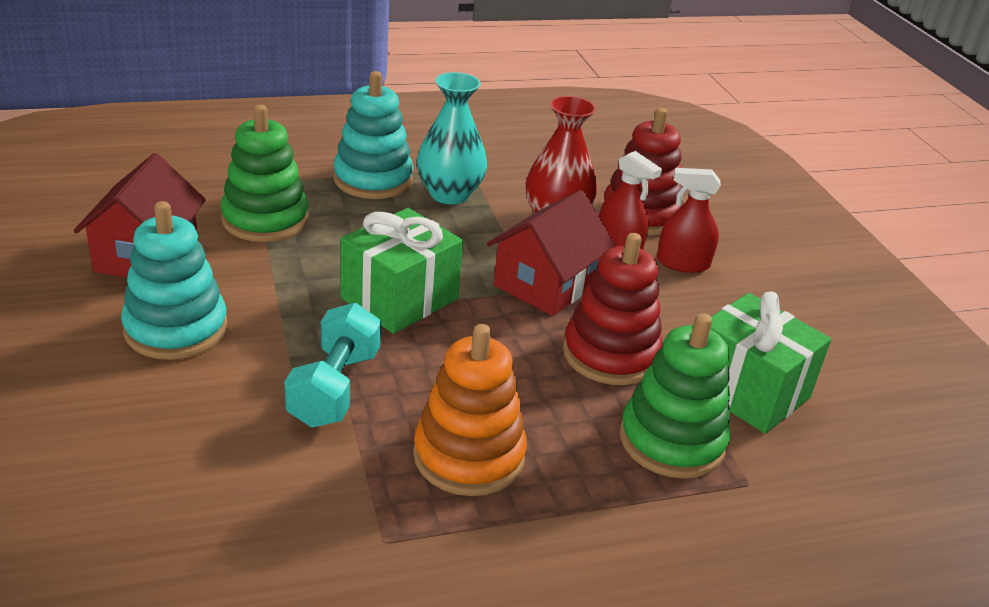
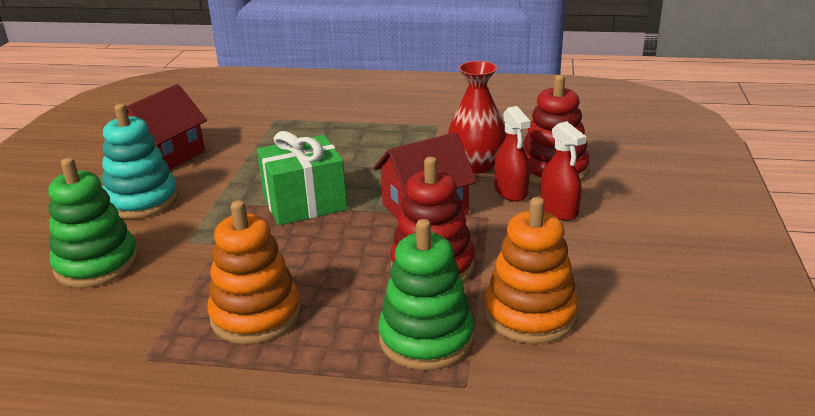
camera: 30 degrees right, 5 degrees down
(265, 220) = (260, 143): green stacking toy -> green stacking toy (96, 264)
(334, 388) = (206, 253): turquoise dumbbell -> none
(373, 180) = (358, 125): turquoise stacking toy -> none
(449, 194) = (406, 140): turquoise vase -> none
(683, 263) = (559, 210): red spray bottle -> red spray bottle turned 150 degrees counterclockwise
(747, 391) = (530, 314): green gift -> orange stacking toy

